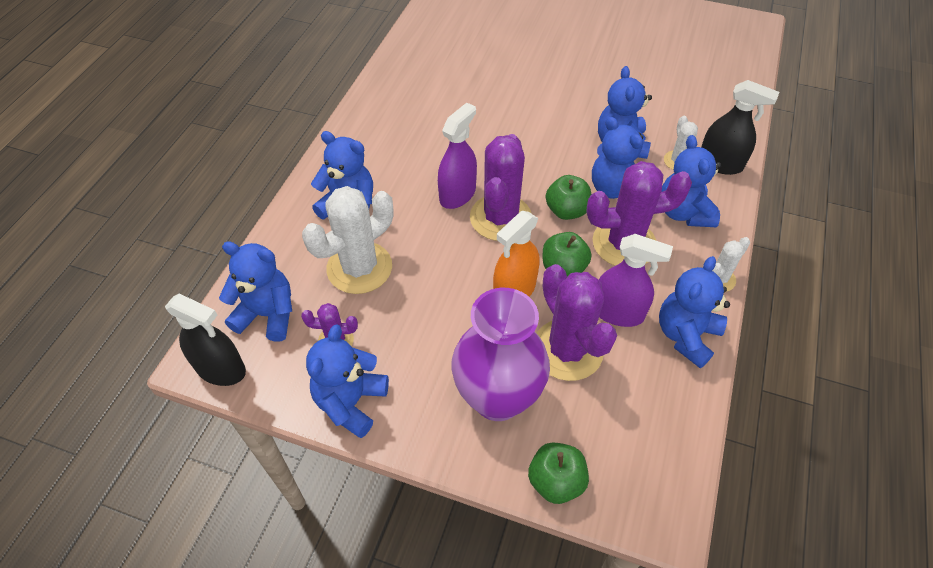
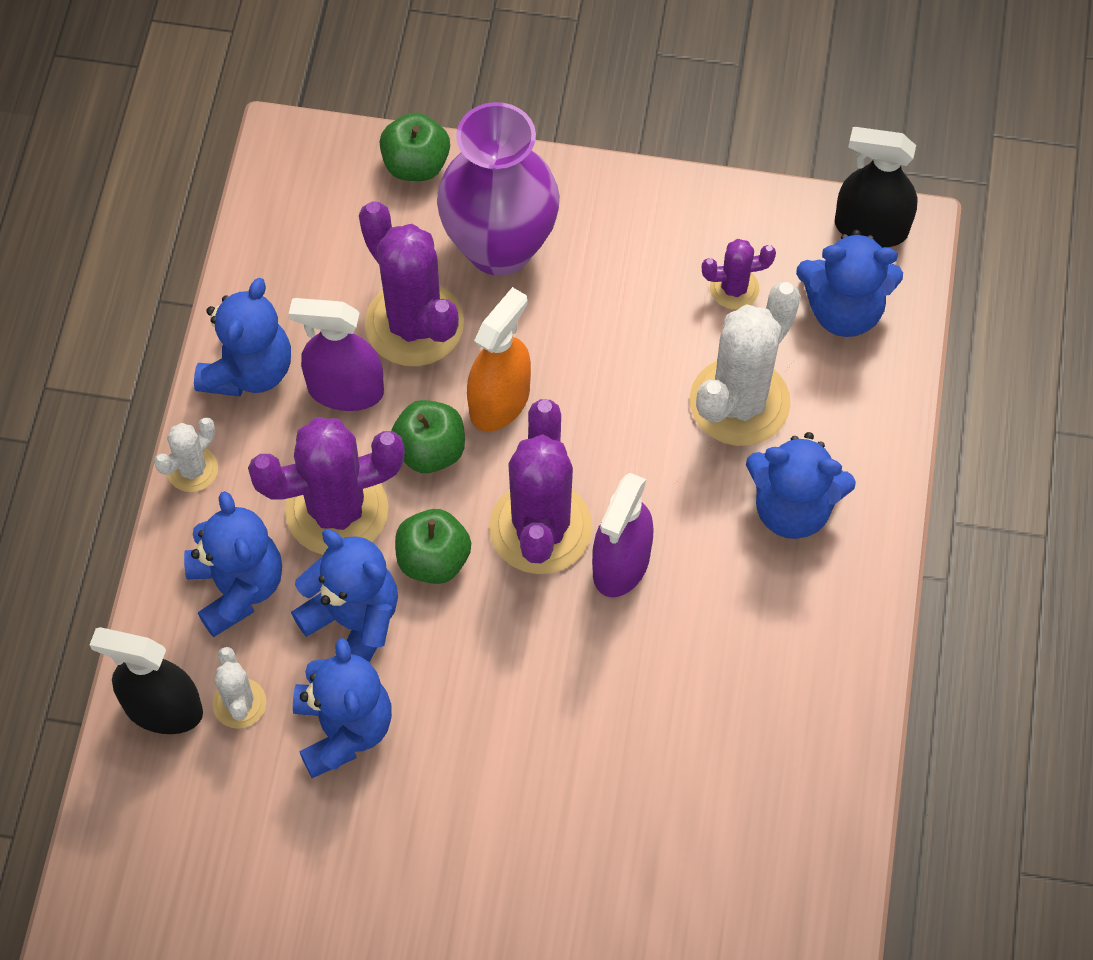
camera: 170 degrees right, 10 degrees up
(351, 402) = (686, 213): blue teddy bear -> none

